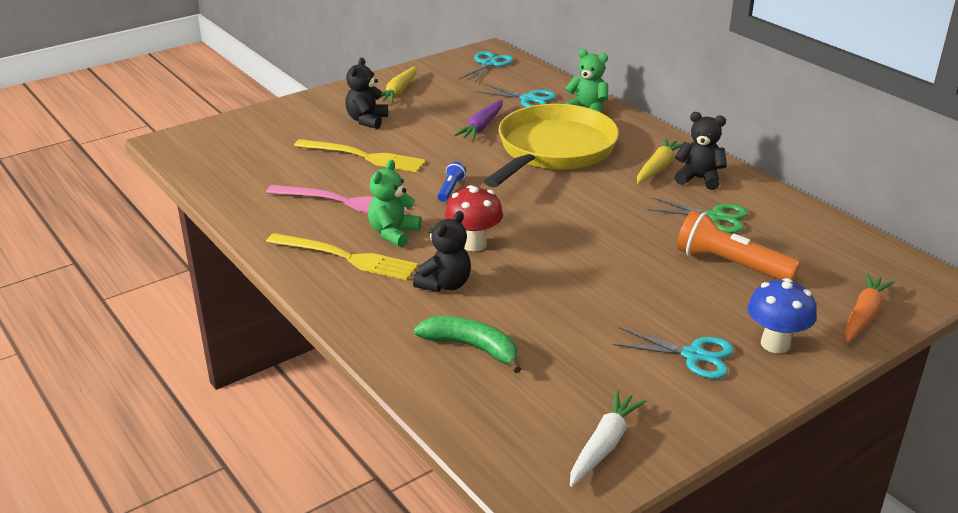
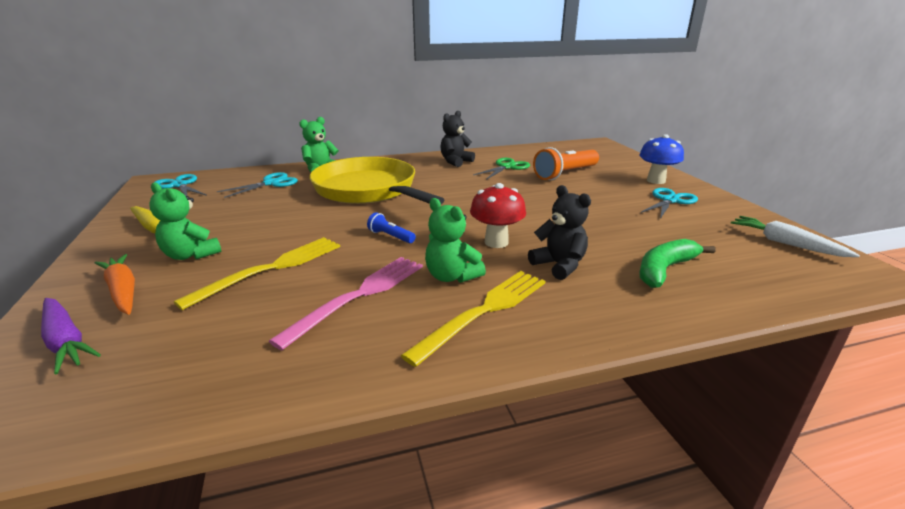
camera: 70 degrees left, 5 degrees down
(367, 120) = (191, 255): black teddy bear -> green teddy bear
(481, 127) = (292, 206): purple carrot -> purple carrot (65, 341)
(658, 167) = (430, 168): yellow carrot -> none
(864, 315) = (627, 159): orange carrot -> orange carrot (123, 291)

